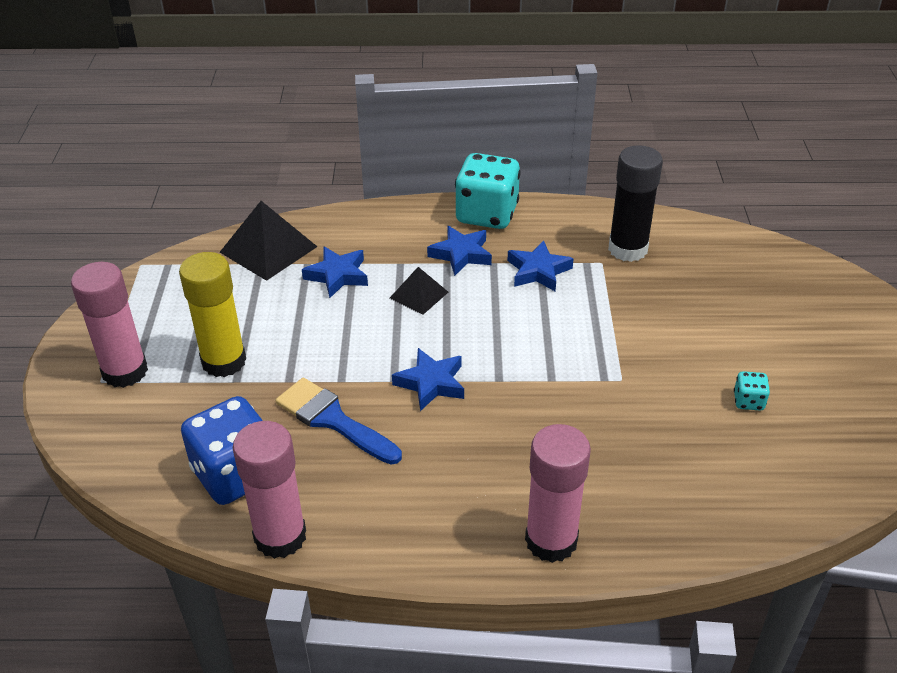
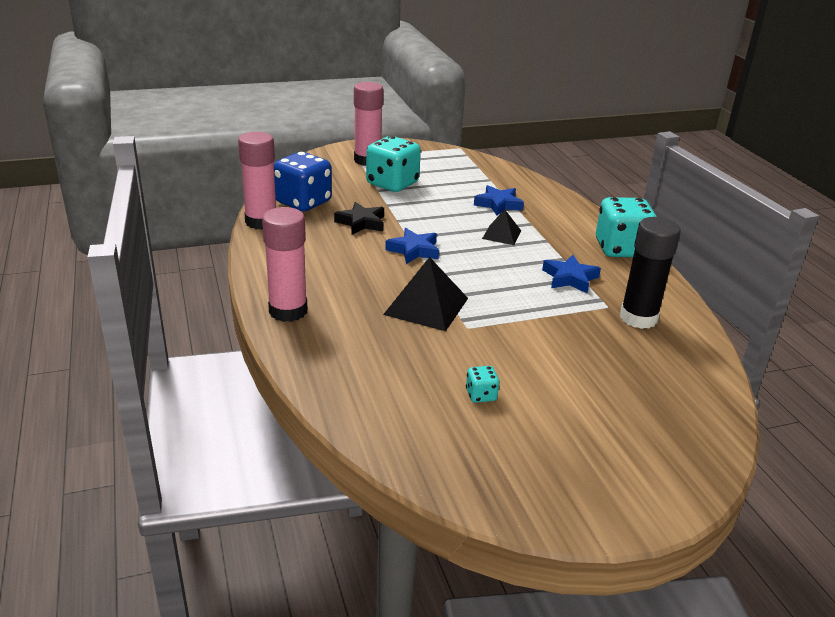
camera: 70 degrees right, 10 degrees down
(224, 361) = (392, 184): yellow glue stick -> turquoise dice
(268, 249) = (506, 179): black pyramid -> black pyramid (426, 306)
(333, 420) = (361, 223): blue brush -> black star
(461, 254) = (561, 244): blue star -> none

